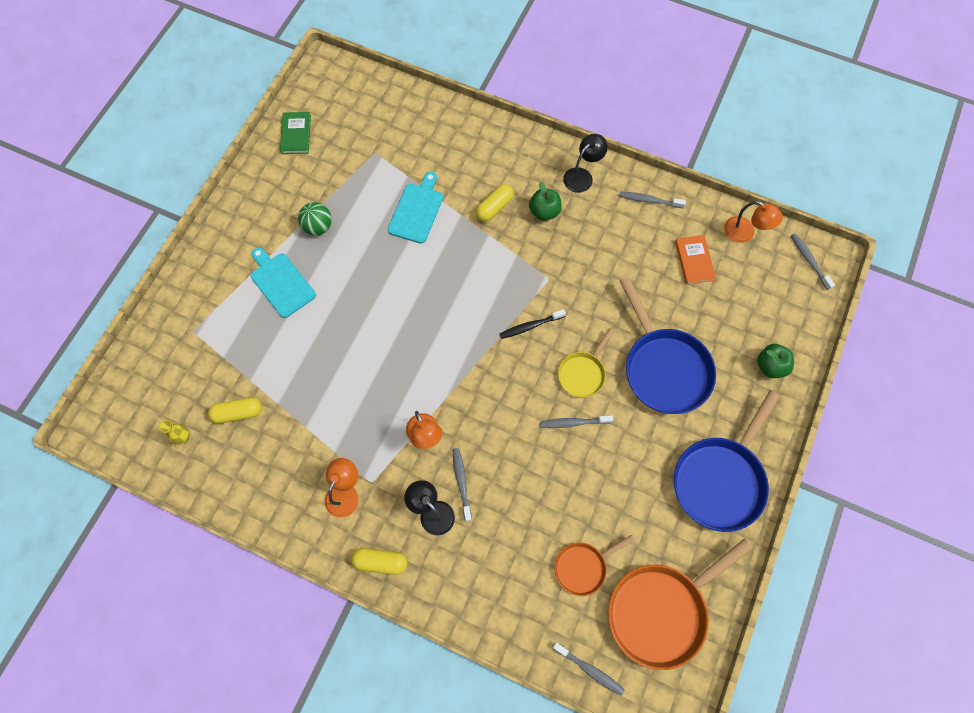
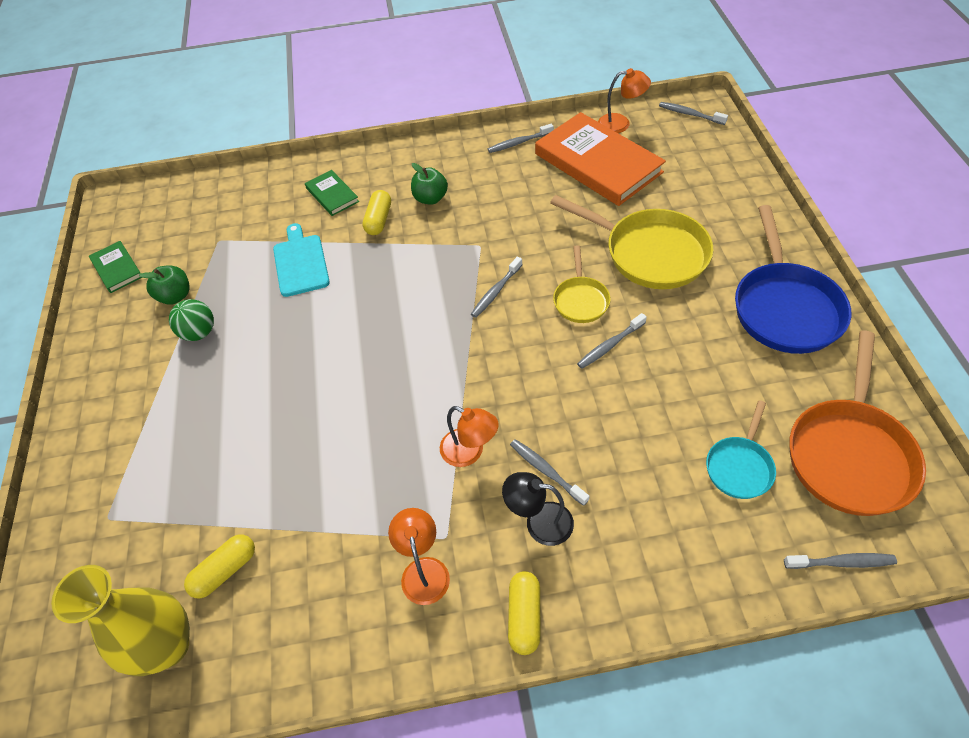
camera: 30 degrees left, 15 degrees down
(183, 437) = (168, 646): yellow vase -> yellow vase, size x2.47
(281, 283) = (190, 406): turquoise cutting board -> none
(380, 562) = (524, 616): yellow capsule -> yellow capsule turned 60 degrees counterclockwise
(477, 161) = (332, 195): none -> green book
(530, 326) = (495, 292): black toothbrush -> grey toothbrush
(582, 176) = (442, 156): black lamp -> none
(583, 567) = (739, 466): orange pan -> turquoise pan
(664, 368) = (649, 253): blue pan -> yellow pan
(694, 261) = (598, 163): orange book -> orange book, size x2.14
(770, 366) = (736, 200): green apple -> green apple (175, 296)

